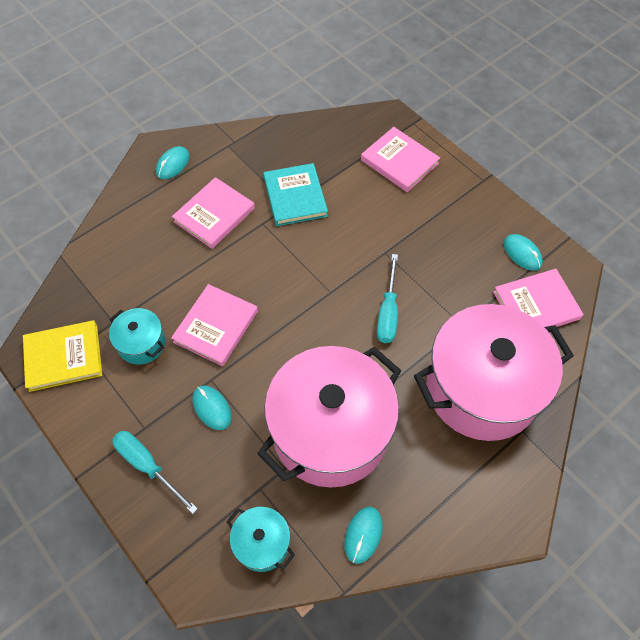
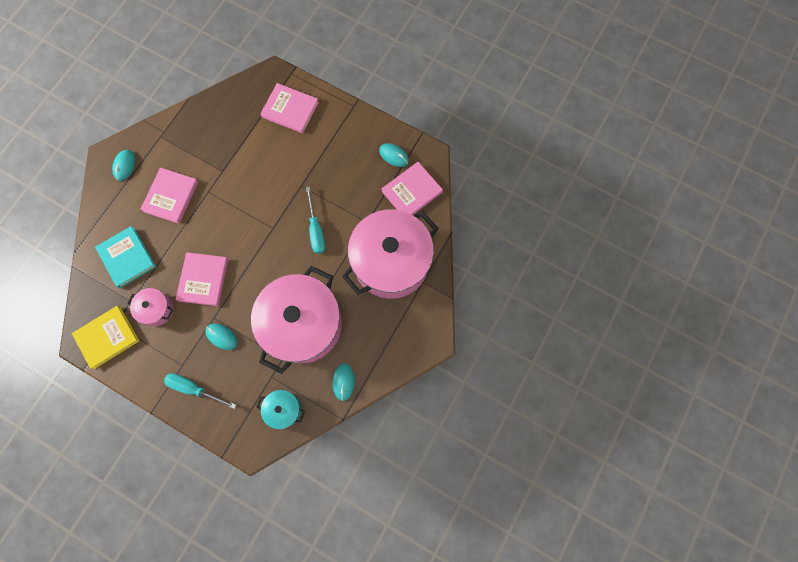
camera: 20 degrees left, 15 degrees up
(142, 344) = (157, 309): turquoise pot -> pink pot
(295, 197) = (224, 163): turquoise book -> turquoise book (127, 258)

